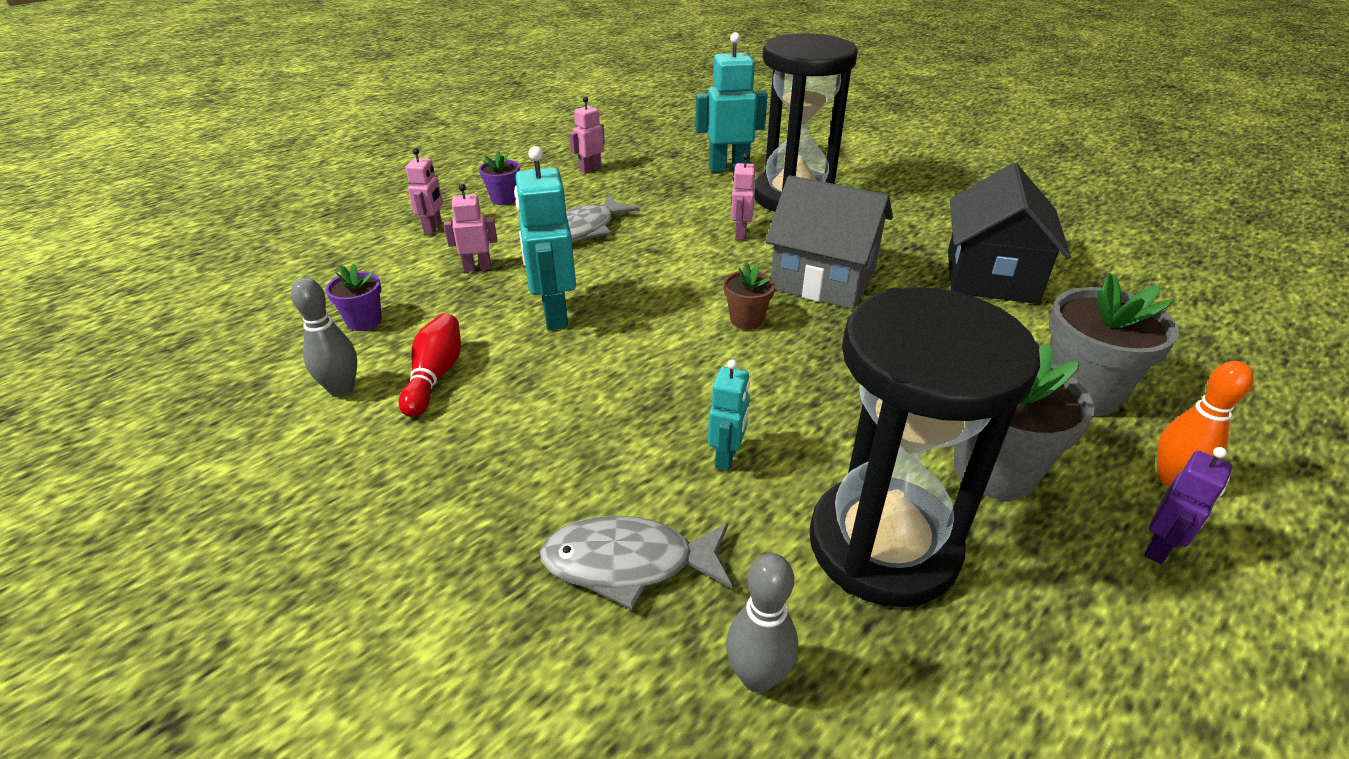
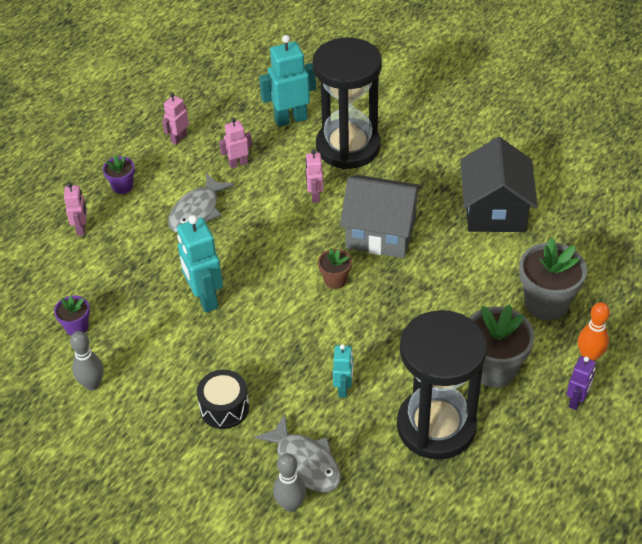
camera: 10 degrees left, 10 degrees up
(435, 376) = (147, 363): red bowling pin -> none
(477, 267) = (133, 264): pink robot -> pink robot (238, 163)
(522, 453) = (224, 408): none -> black drum
(628, 563) = (305, 462): grey fish -> grey fish turned 120 degrees counterclockwise
(757, 677) = (382, 506): grey bowling pin -> grey bowling pin (290, 504)

